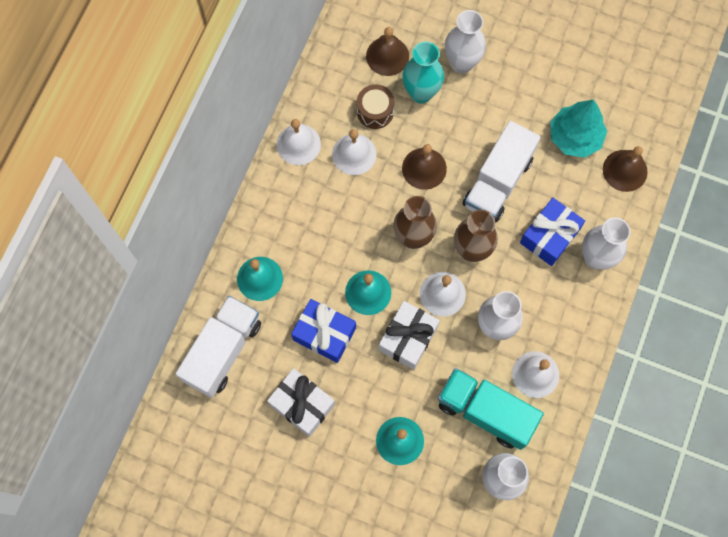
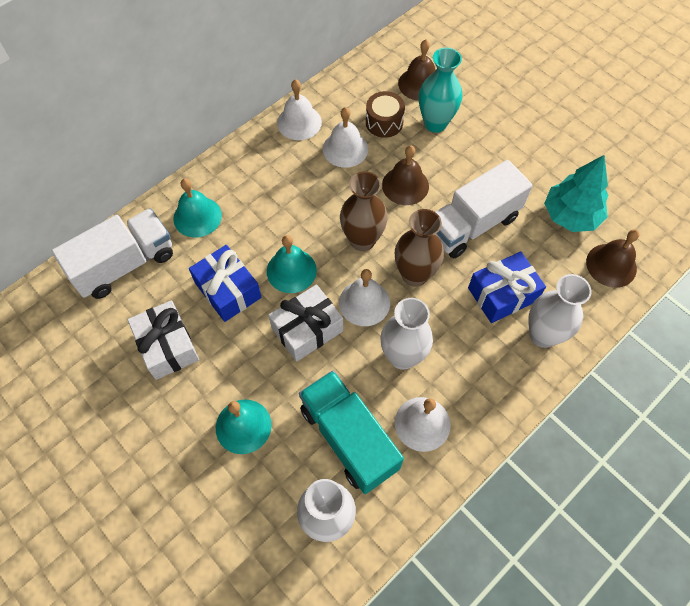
camera: 25 degrees right, 10 degrees down
(461, 63) = (486, 114): white vase -> none

